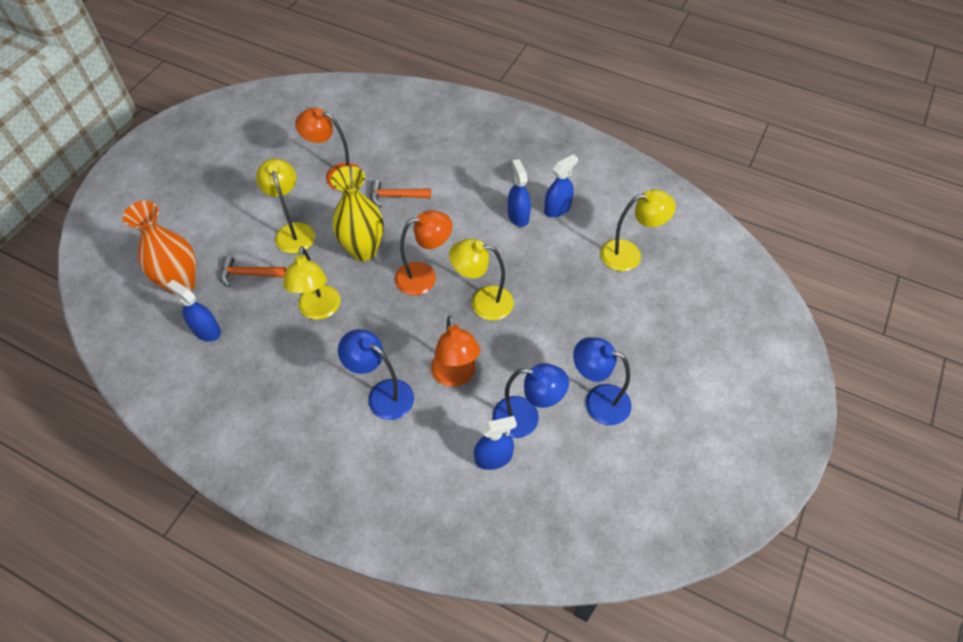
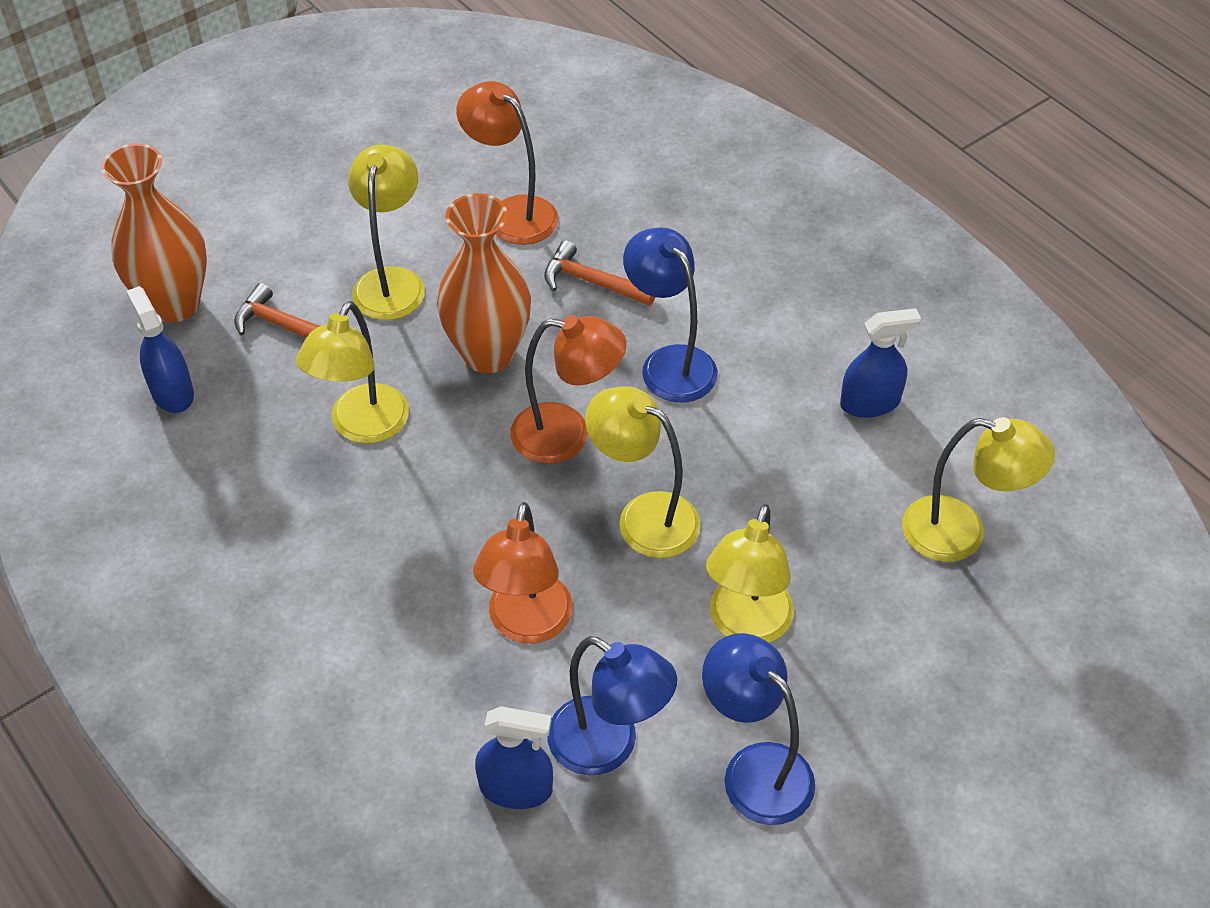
camera: 25 degrees right, 5 degrees down
(363, 250) = (488, 354): yellow vase -> orange vase
(382, 394) = (389, 605): blue lamp -> blue lamp (669, 363)
(518, 216) = (790, 390): blue spray bottle -> none
(558, 335) = (746, 625): none -> yellow lamp

